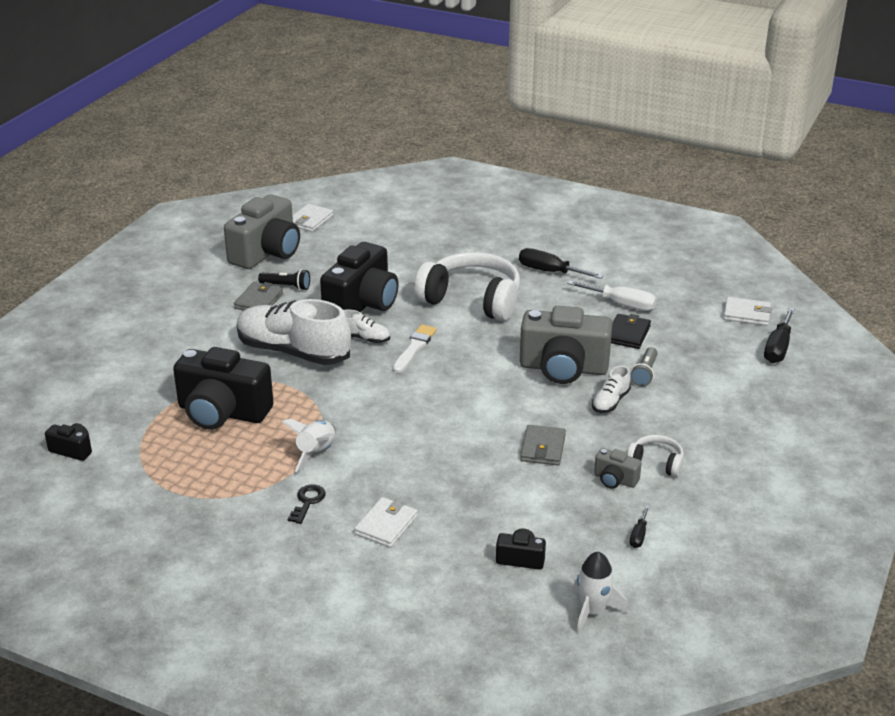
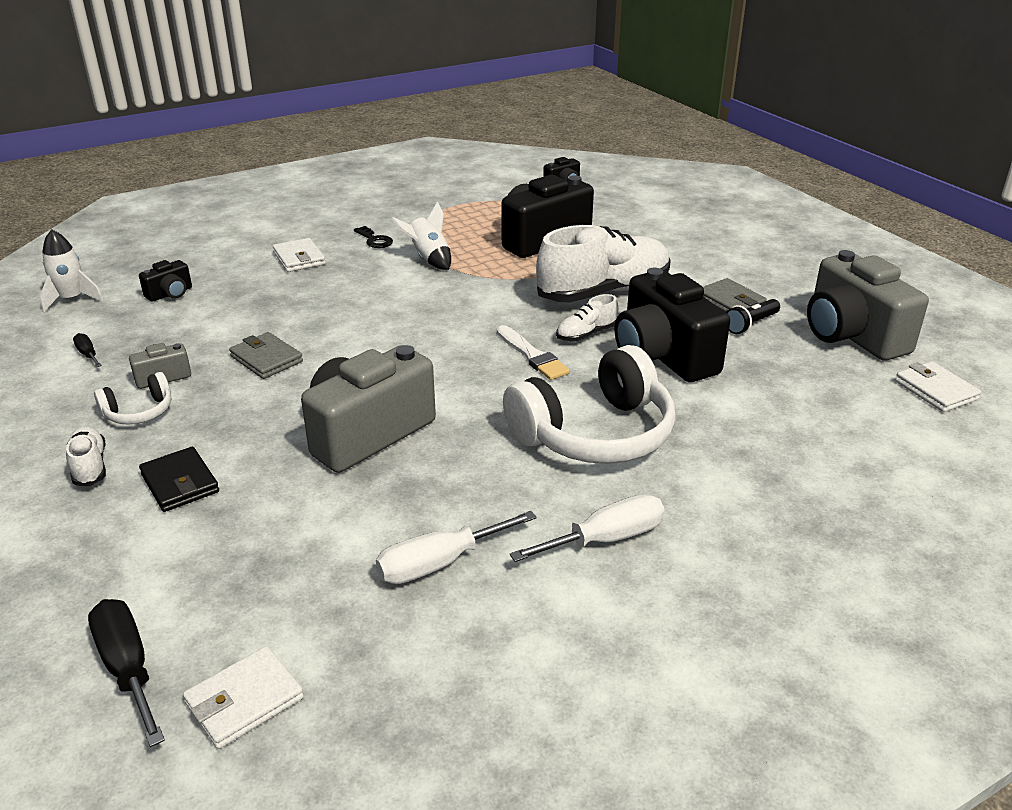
camera: 125 degrees right, 0 degrees up
(549, 272) = (605, 539): black screwdriver -> white screwdriver
(610, 402) = (264, 435): white shoe -> white shoe (90, 466)
(628, 334) = (364, 525): black wallet -> black wallet (180, 483)
(644, 373) = (271, 490): grey flashlight -> none

